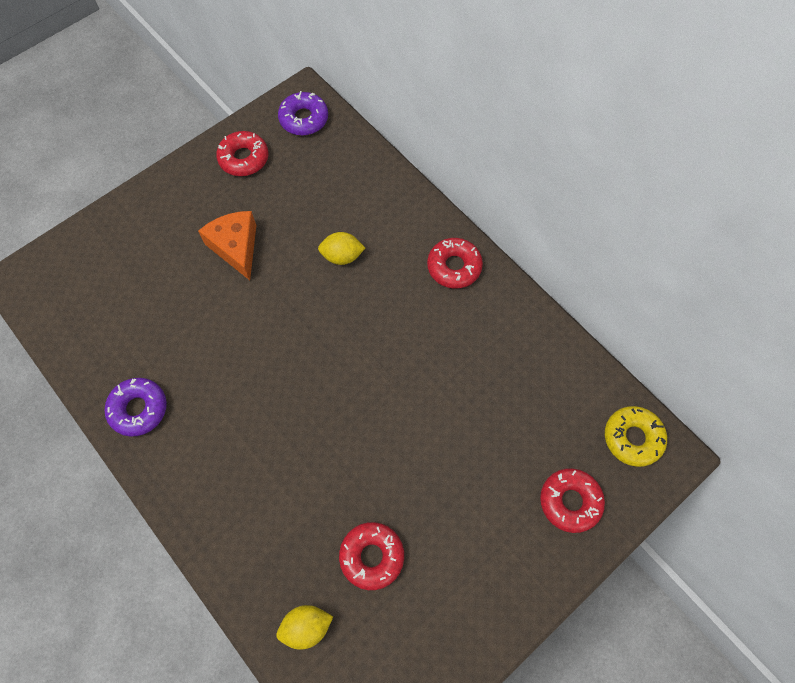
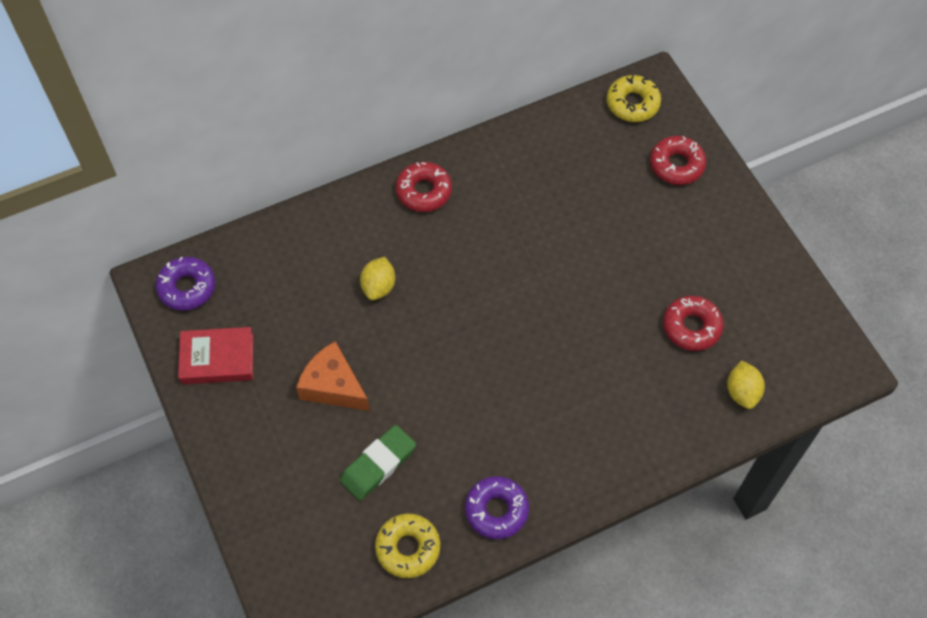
camera: 75 degrees left, 5 degrees down
(94, 345) = (408, 548): none -> yellow donut
(168, 301) = (378, 464): none -> green eraser
(236, 247) = (333, 386): orange cheese -> orange cheese turned 45 degrees clockwise
(244, 158) = (217, 359): red donut -> red book

